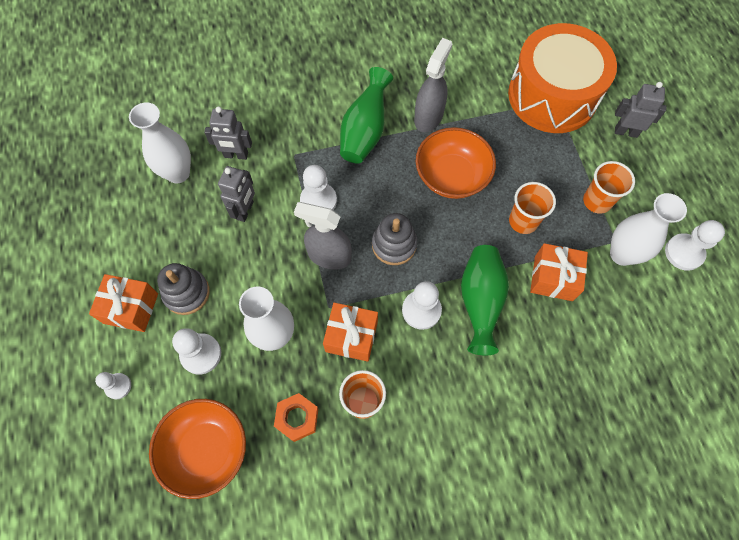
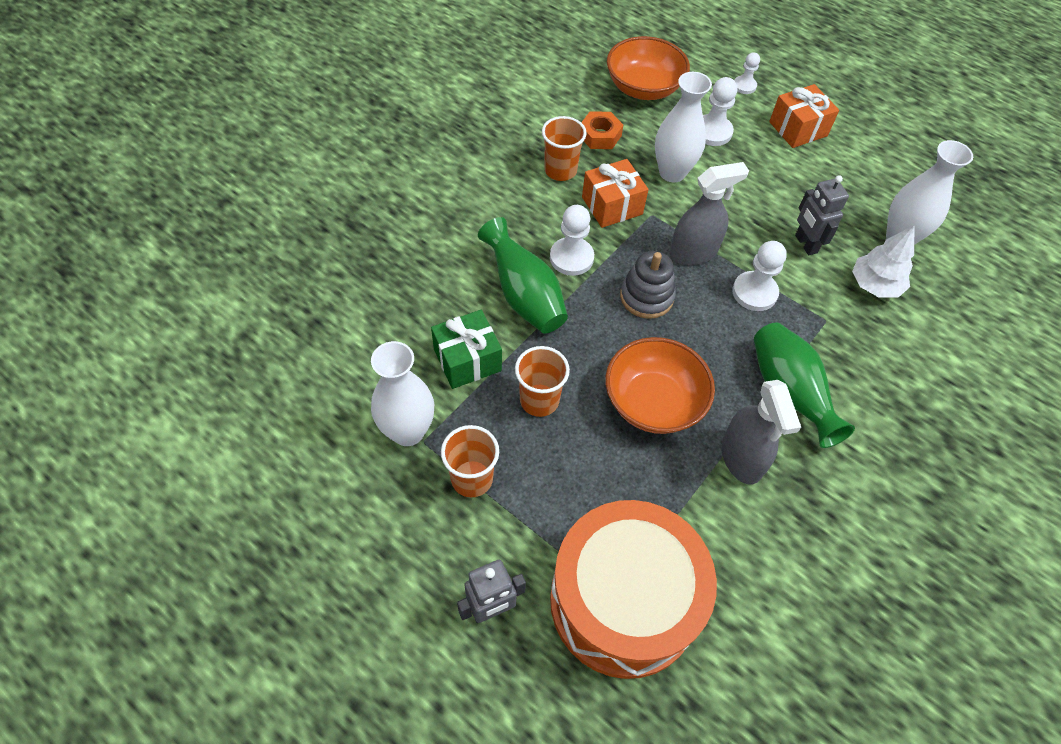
camera: 140 degrees right, 10 degrees down
(186, 293) = (772, 160): grey stacking toy -> none
(236, 155) = (874, 285): grey robot -> white tree
(553, 278) = (467, 360): orange gift -> green gift
(684, 253) = (335, 478): white pawn -> none

